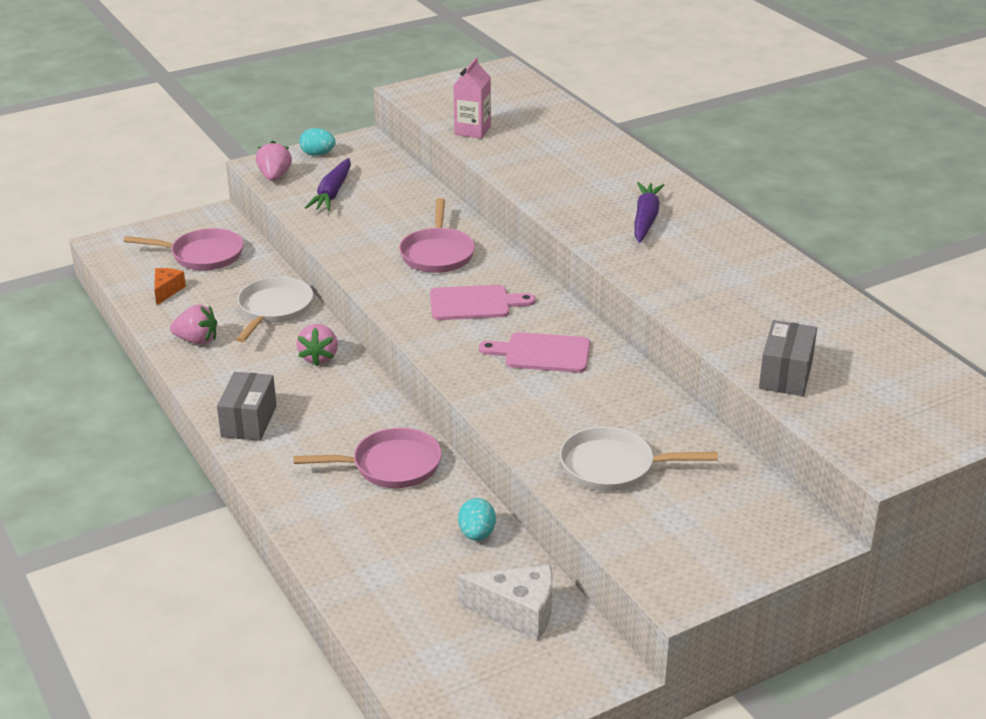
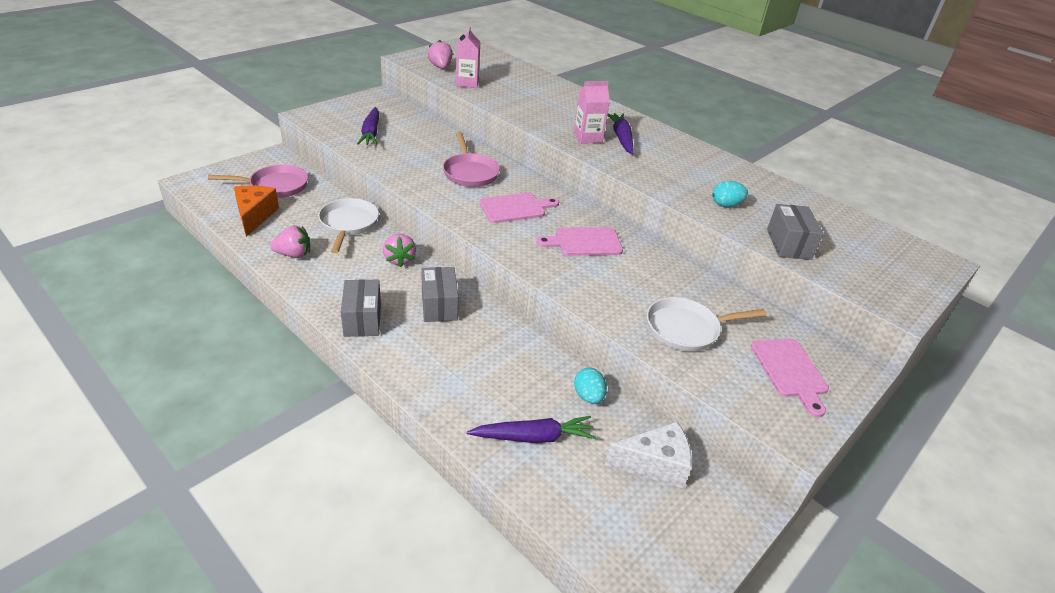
camera: 20 degrees left, 5 degrees up
(167, 291) = (255, 216): orange cheese -> orange cheese, size x1.66
(274, 177) = (321, 123): pink strawberry -> pink strawberry (440, 67)
(318, 154) = (348, 106): turquoise egg -> turquoise egg (726, 205)
(344, 415) = (439, 306): none -> grey box
(390, 566) = (534, 437): none -> purple carrot
(391, 466) = (494, 344): pink pan -> none
(597, 216) = (587, 138): none -> pink carton
(718, 528) = (790, 371): none -> pink cutting board

